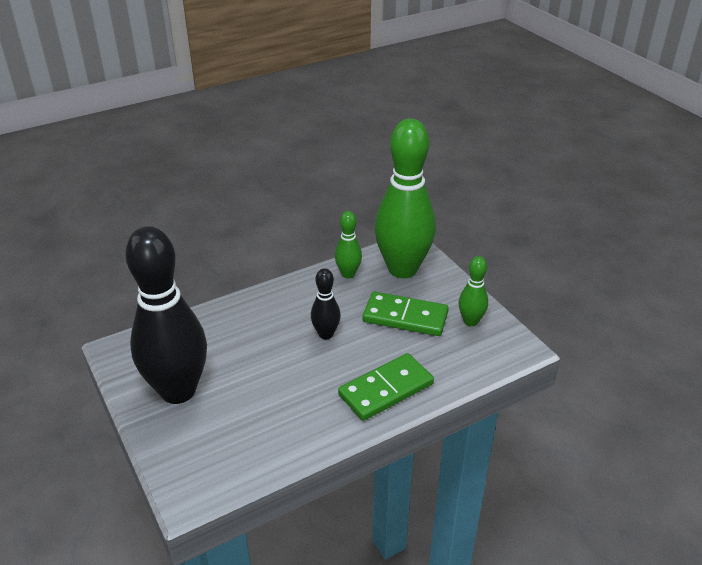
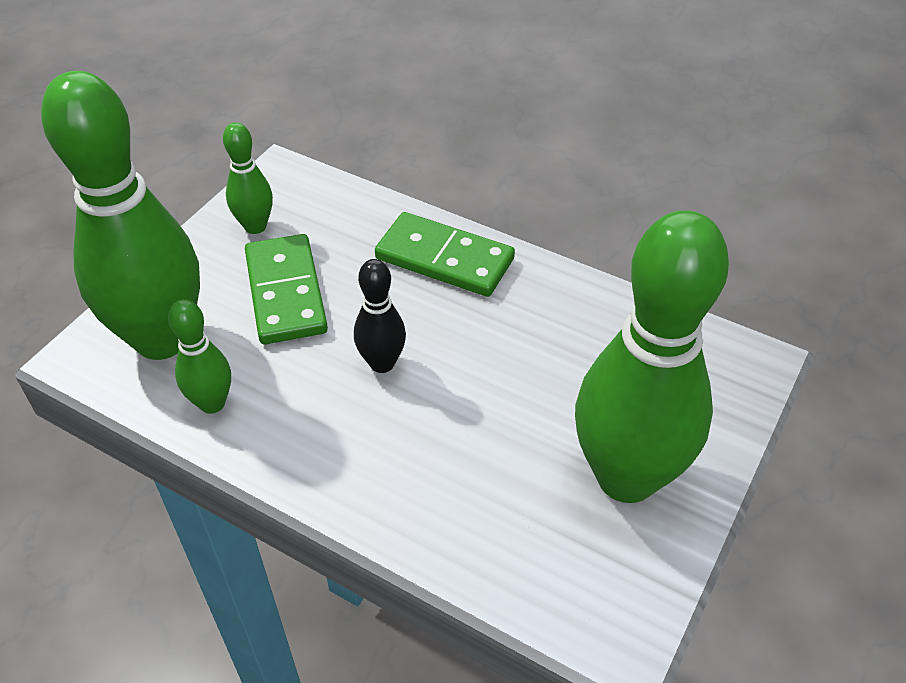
camera: 120 degrees left, 10 degrees up
(178, 391) = (626, 477): black bowling pin -> green bowling pin

